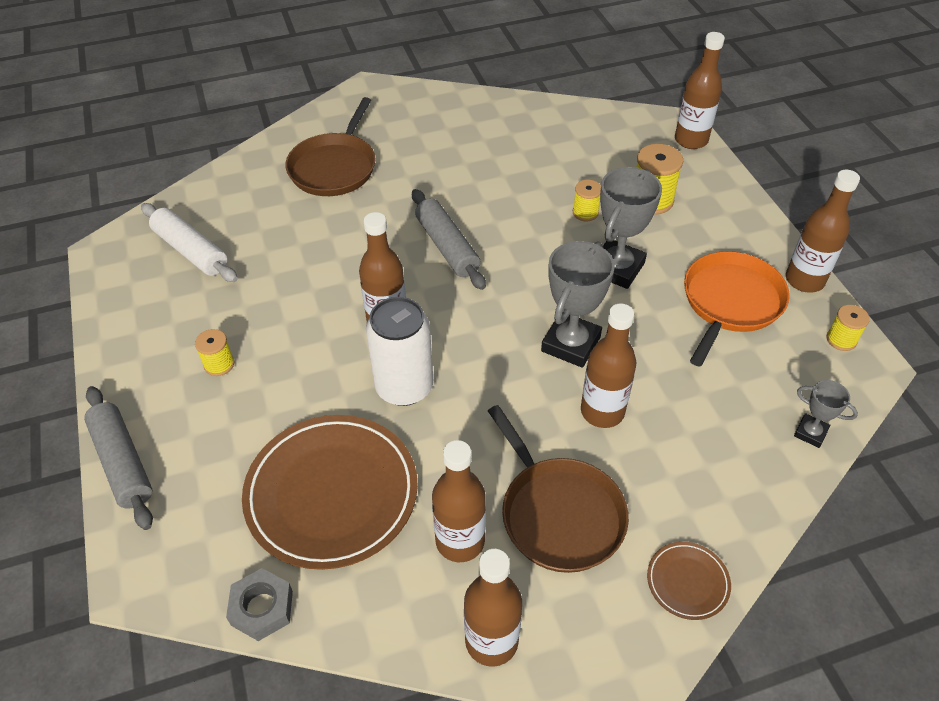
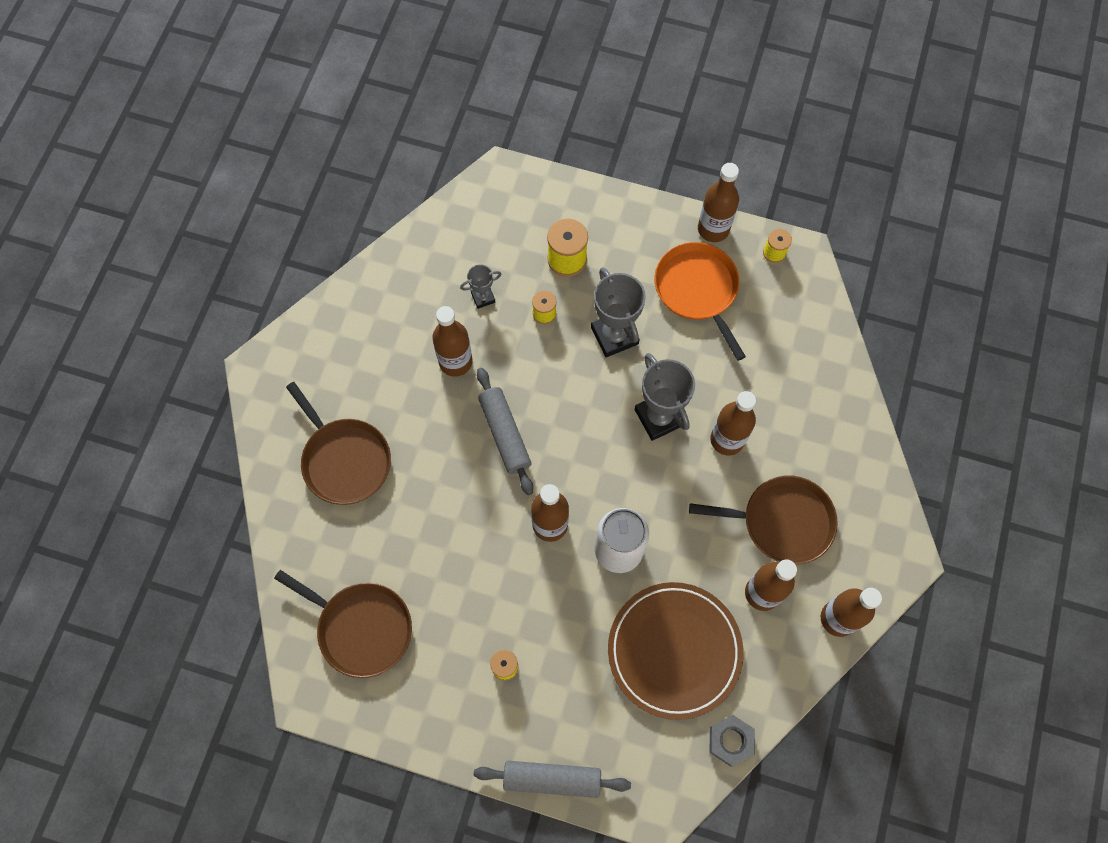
camera: 55 degrees left, 20 degrees up
(191, 251) = (361, 628): white rolling pin -> brown pan
(447, 247) = (505, 434): grey rolling pin -> grey rolling pin turned 60 degrees clockwise
(687, 582) = (872, 484): brown plate -> none
(691, 140) = (526, 180): brown bottle -> brown bottle (455, 362)
(810, 433) = (825, 333): grey trophy -> grey trophy (483, 297)

